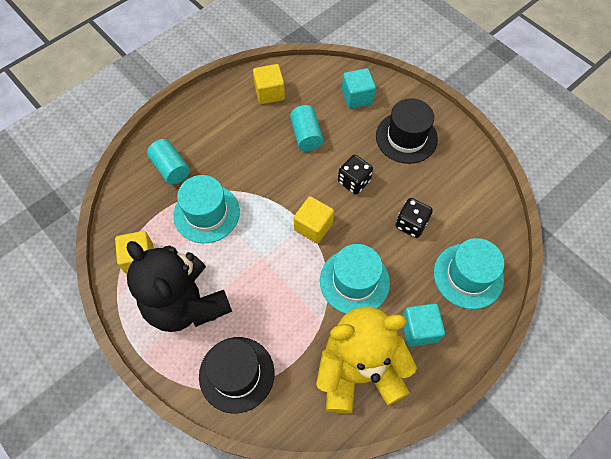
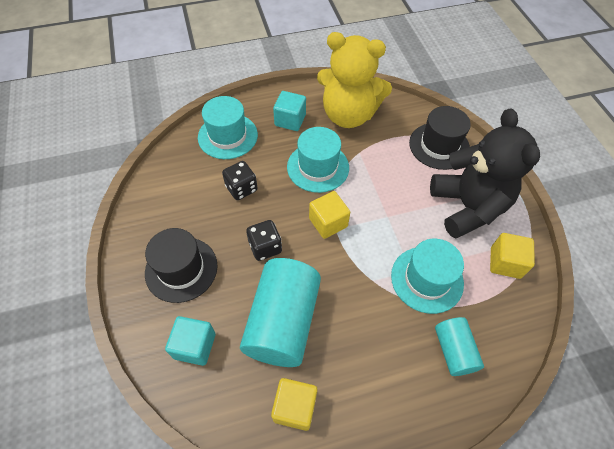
camera: 155 degrees left, 5 degrees down
(306, 135) = (282, 322): turquoise cylinder -> turquoise cylinder, size x1.86

